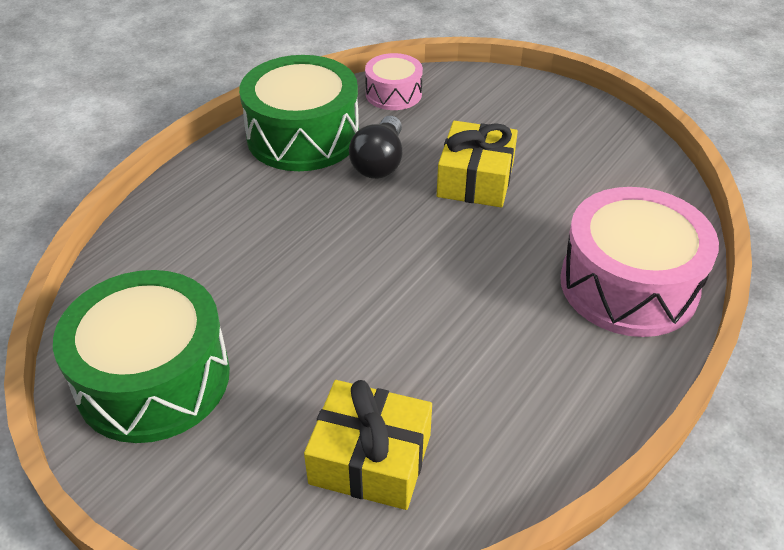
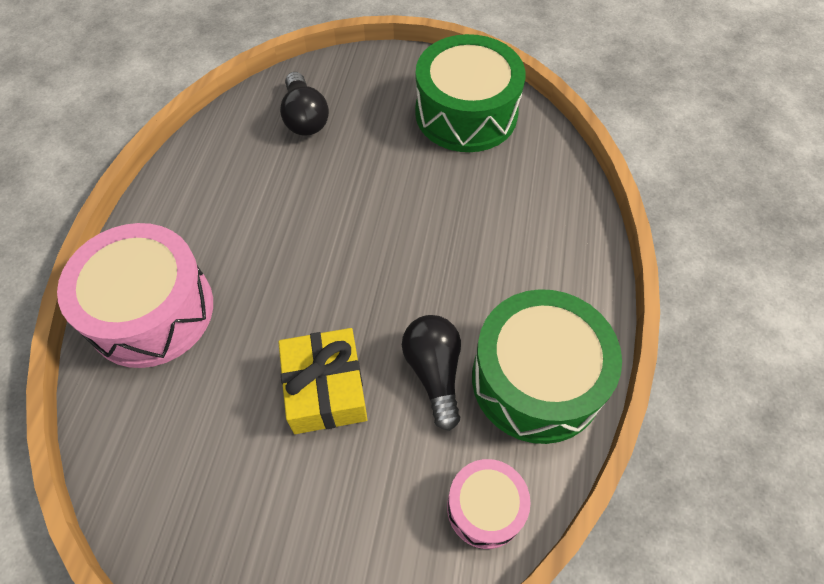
camera: 155 degrees right, 15 degrees up
(370, 459) = (305, 117): yellow gift -> black light bulb

